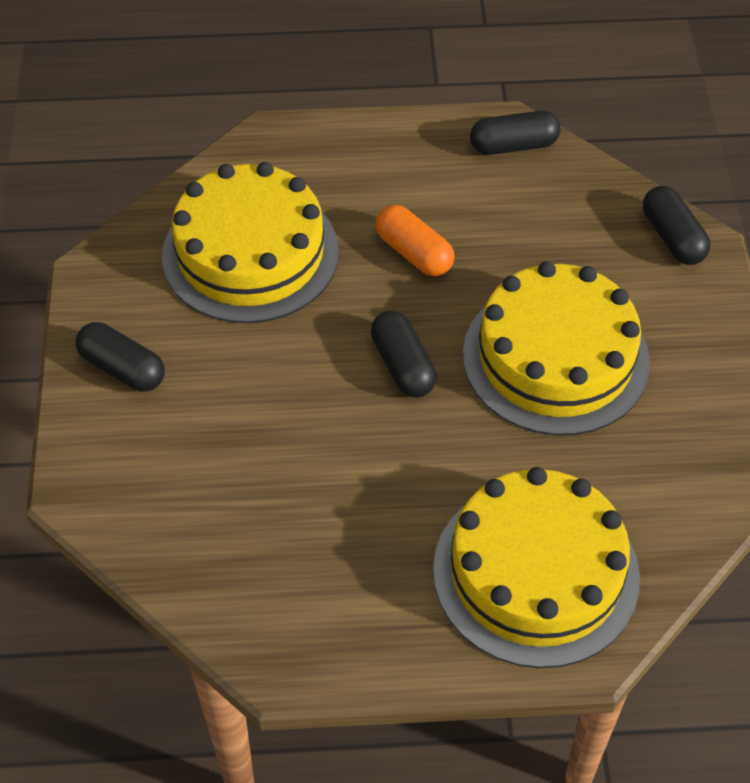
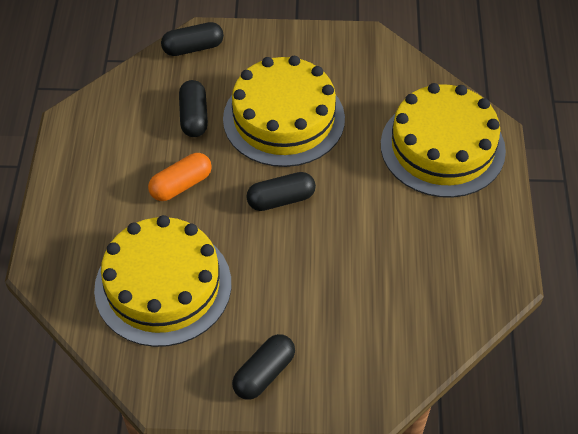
camera: 85 degrees left, 0 degrees up
(513, 145) = (90, 118): black capsule -> black capsule (194, 117)

